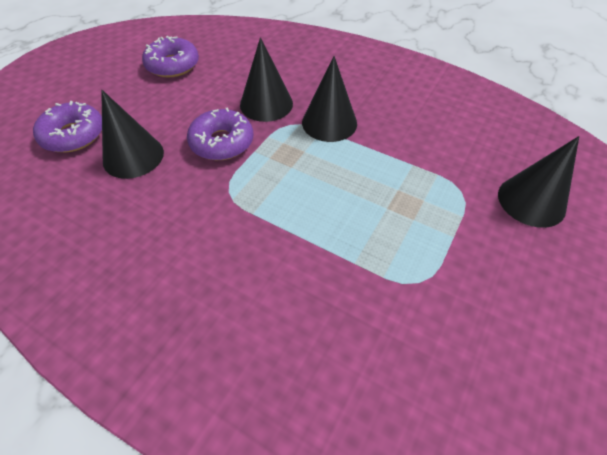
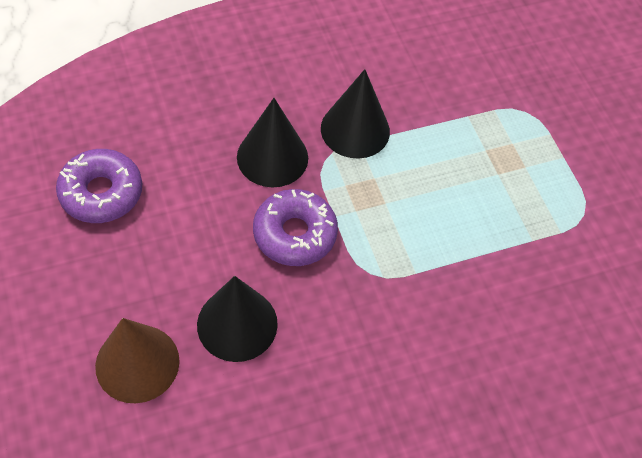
camera: 55 degrees left, 5 degrees up
(74, 135) = (137, 363): purple donut -> brown cone
(531, 201) = (574, 80): black cone -> none

